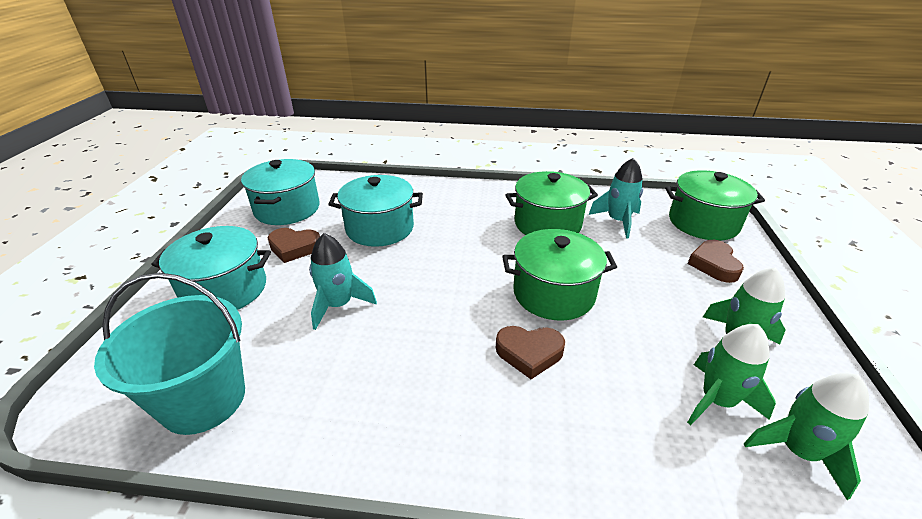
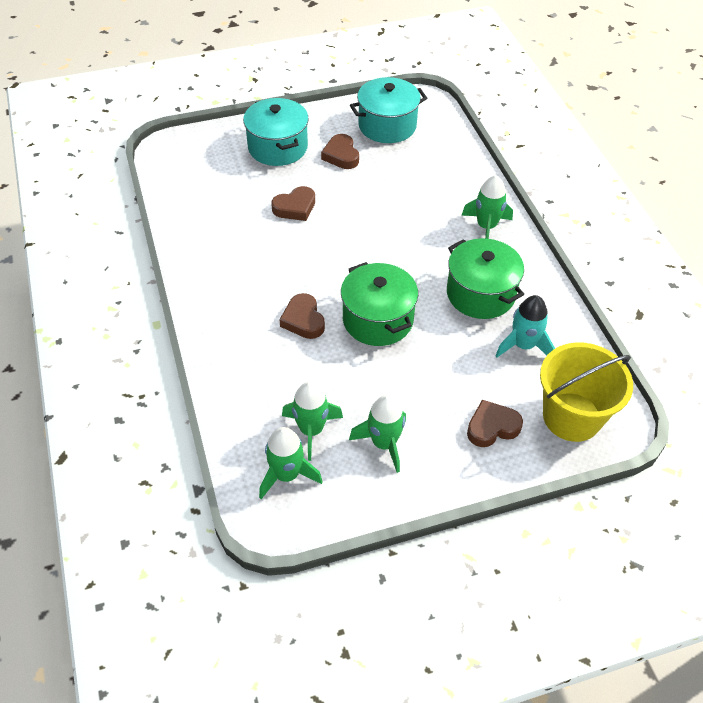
camera: 65 degrees right, 15 degrees up
(203, 400) = (193, 190): turquoise bucket -> none
(339, 305) = (295, 207): turquoise rocket -> brown heart
(380, 228) = (397, 189): turquoise pot -> none
(468, 198) = (486, 227): none -> green rocket
(703, 223) = (571, 417): green pot -> yellow bucket

